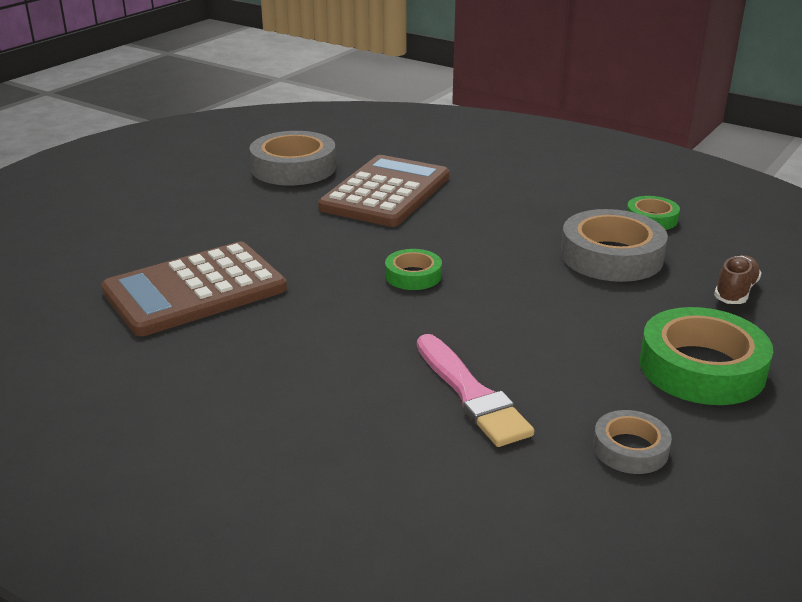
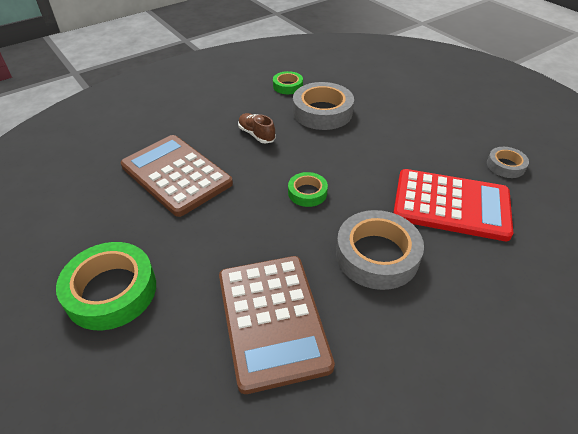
camera: 70 degrees left, 15 degrees up
(293, 168) = (87, 214): grey tape -> grey tape (377, 255)
(471, 394) = (451, 205): pink brush -> red calculator
(702, 367) = (441, 122): green tape -> green tape (111, 291)
(735, 292) = (376, 89): brown shoe -> brown shoe (256, 135)

